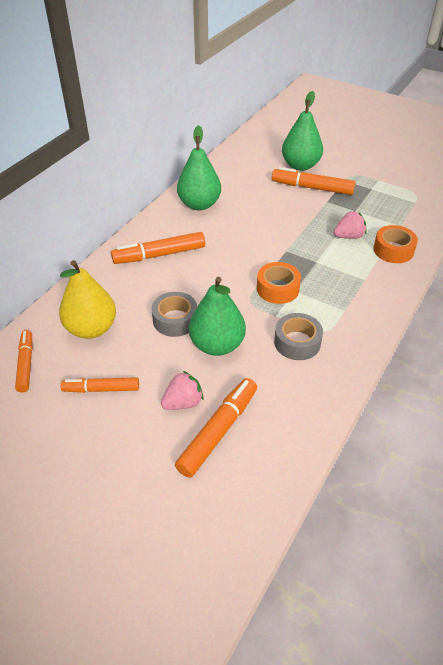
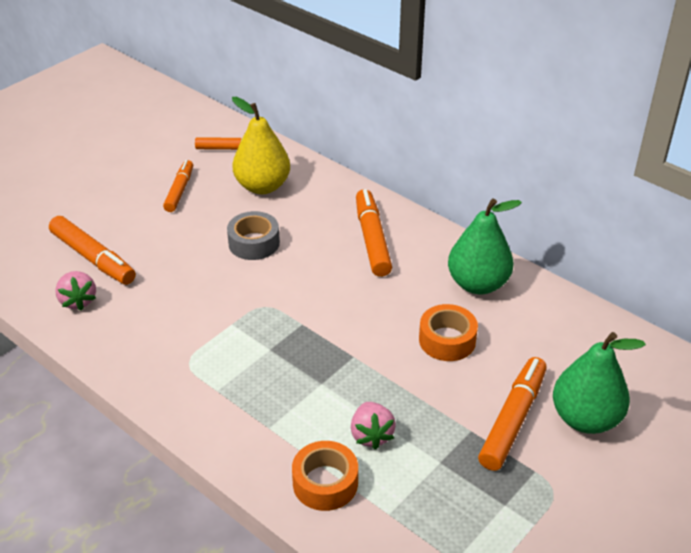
camera: 100 degrees right, 5 degrees down
(183, 402) = (138, 239): pink strawberry -> pink strawberry (78, 301)
(217, 345) = (203, 270): green pear -> none
(277, 289) = (278, 334): orange tape -> orange tape (447, 340)
(297, 342) = (180, 334): grey tape -> none

